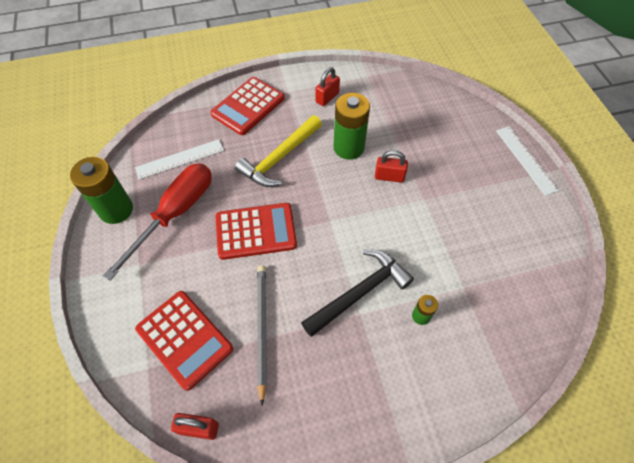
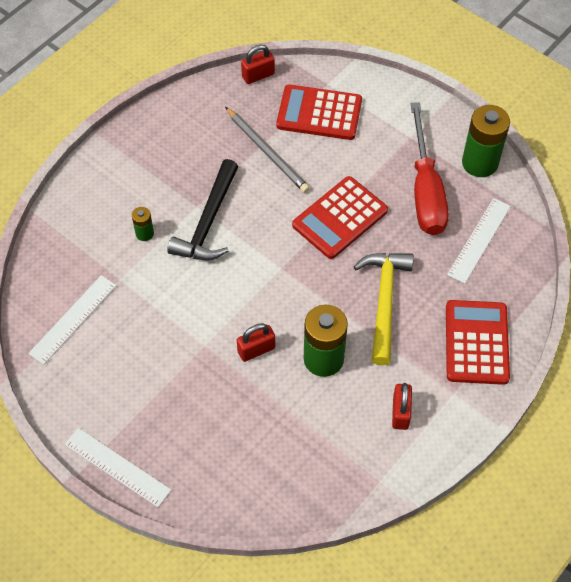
camera: 145 degrees right, 0 degrees up
(518, 275) = (73, 319): none -> white ruler

